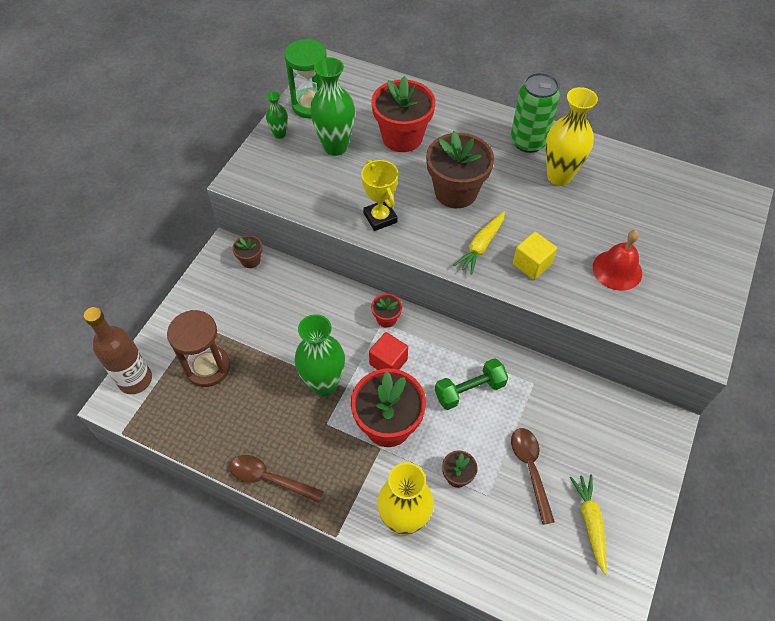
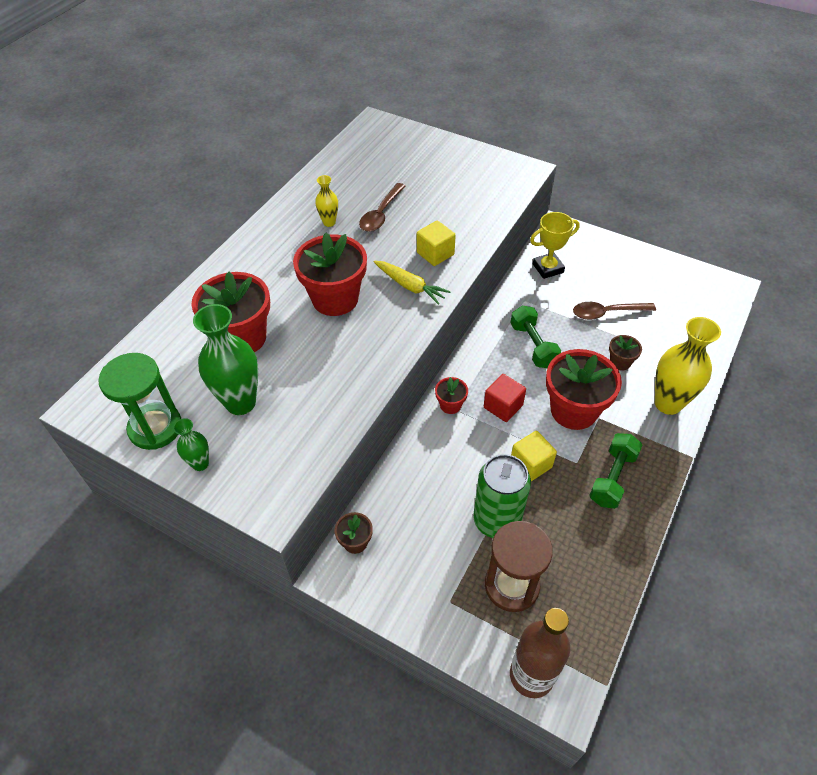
camera: 85 degrees left, 5 degrees down
(270, 479) = (643, 515): brown spoon -> brown spoon (381, 214)
(310, 454) = (612, 478): none -> green dumbbell
(324, 384) = (531, 464): green vase -> yellow cube
(380, 218) = (362, 364): yellow trophy -> yellow trophy (548, 268)
(456, 192) = (335, 299): brown flower pot -> red flower pot
(528, 142) = (276, 238): green can -> green can (496, 520)
(559, 176) = (329, 222): yellow vase -> yellow vase, size x0.51
(590, 522) = (647, 283): yellow carrot -> none
(617, 270) = (445, 202): red bell -> none

